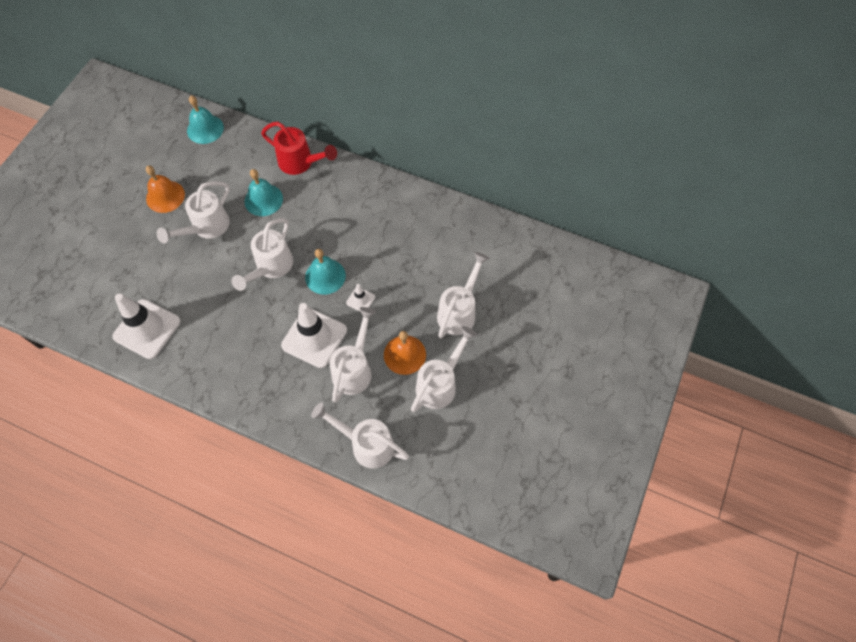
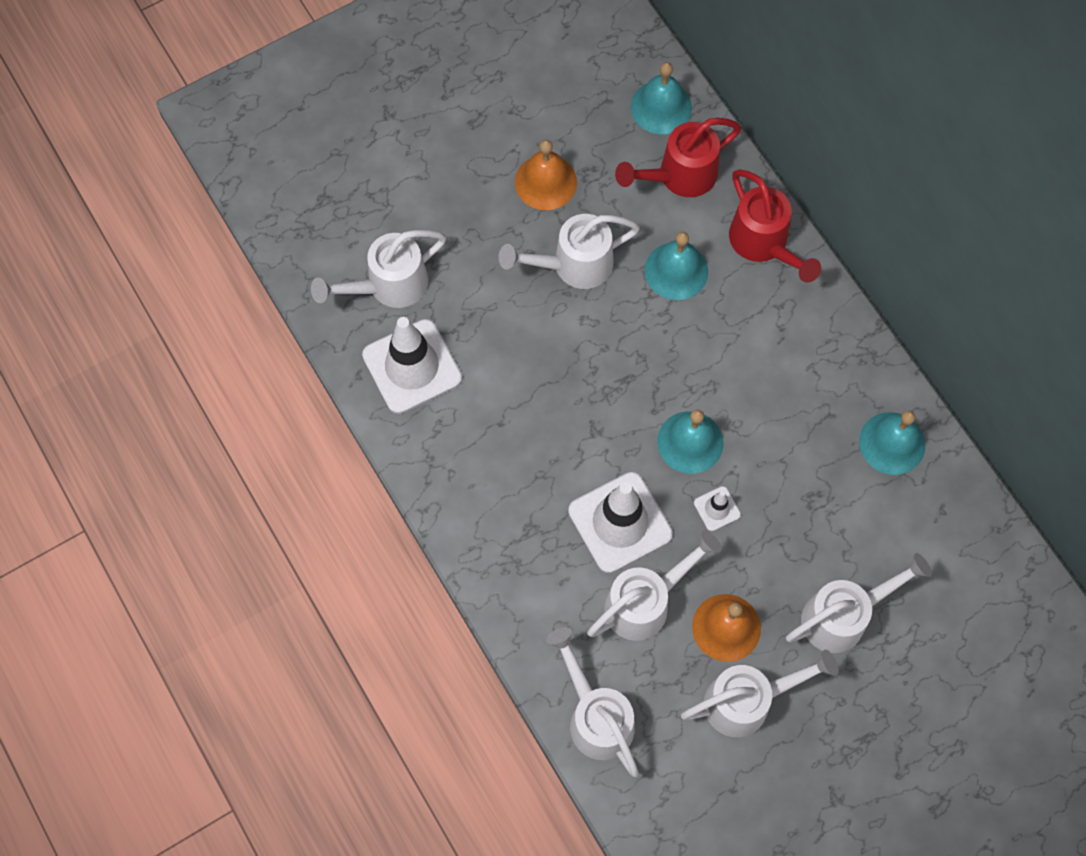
camera: 35 degrees right, 5 degrees up
(236, 155) = (679, 176): none -> red watering can
(271, 267) = (625, 381): white watering can -> white watering can (389, 286)
(426, 216) = (892, 443): none -> turquoise bell

